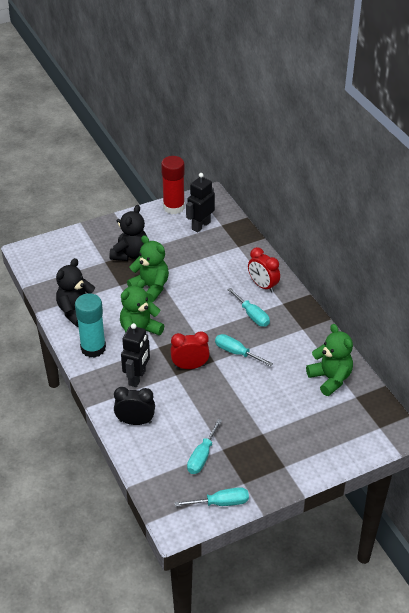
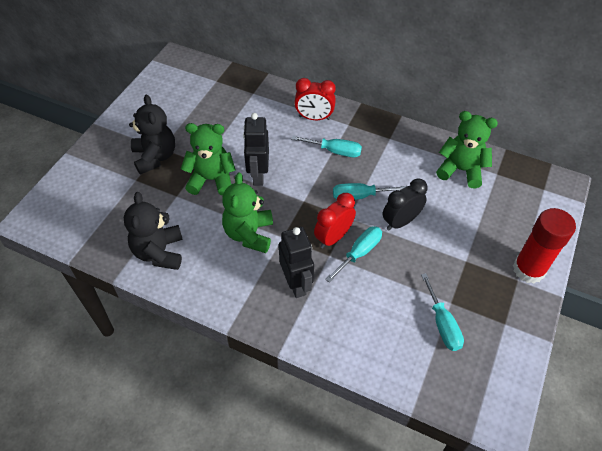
camera: 40 degrees left, 10 degrees up
(93, 348) = (218, 282): turquoise glue stick -> none
(135, 421) = (344, 333): black clock -> black clock (400, 222)
(174, 207) = (152, 87): red glue stick -> red glue stick (528, 269)
(201, 226) = (197, 91): black robot -> black robot (258, 175)
(221, 503) = (509, 360): turquoise screwdriver -> turquoise screwdriver (359, 253)

